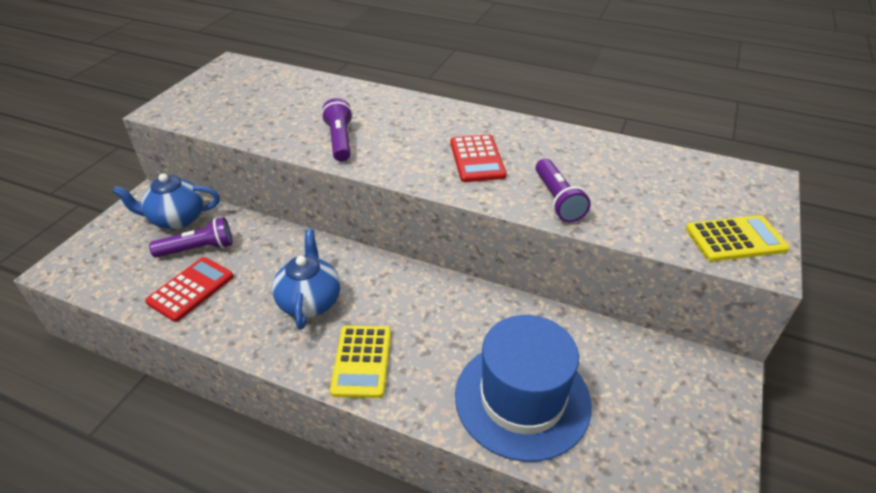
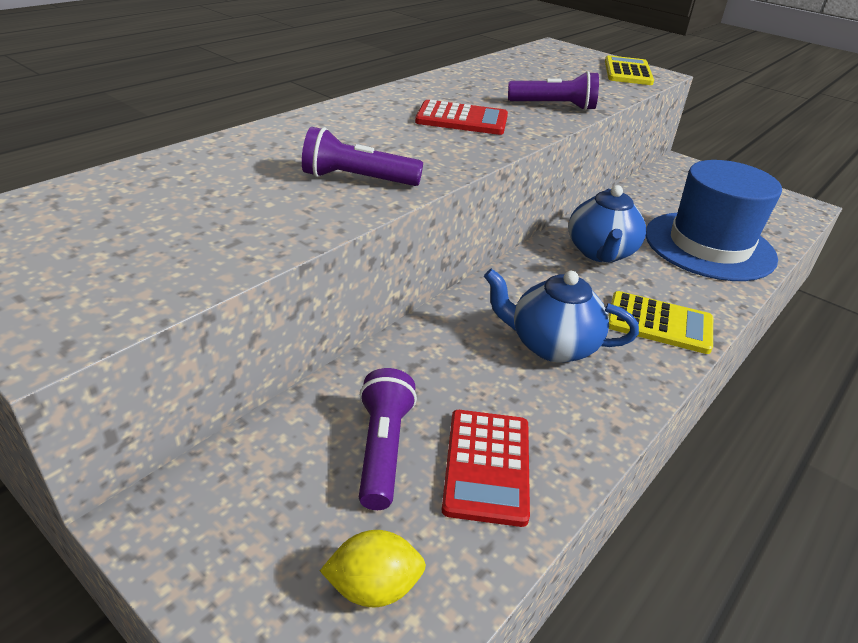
camera: 75 degrees left, 5 degrees down
(113, 266) = (374, 587): none -> yellow lemon
(176, 219) = (271, 475): blue teapot -> blue teapot (600, 253)
(191, 289) = (487, 466): red calculator -> red calculator turned 135 degrees counterclockwise

